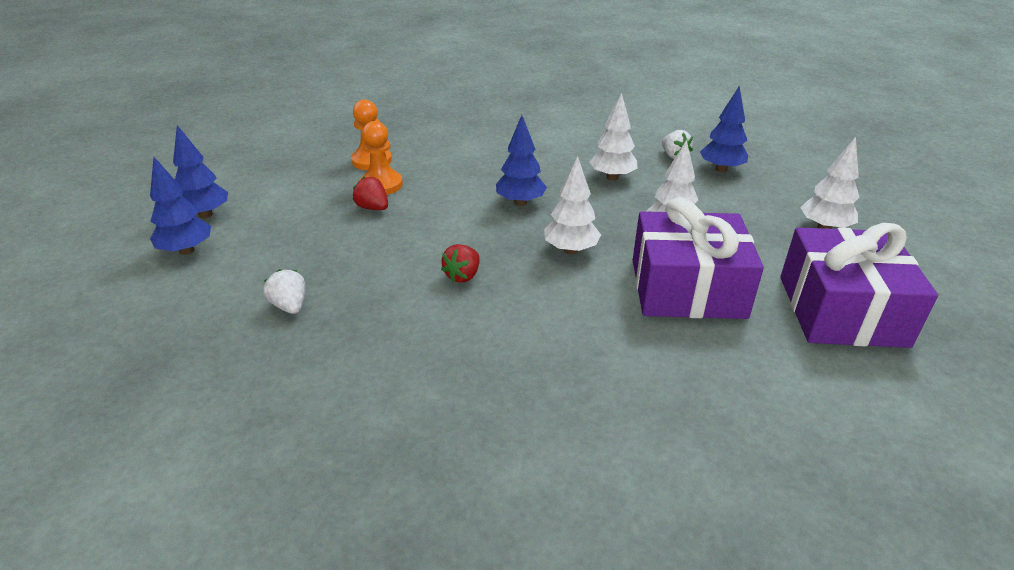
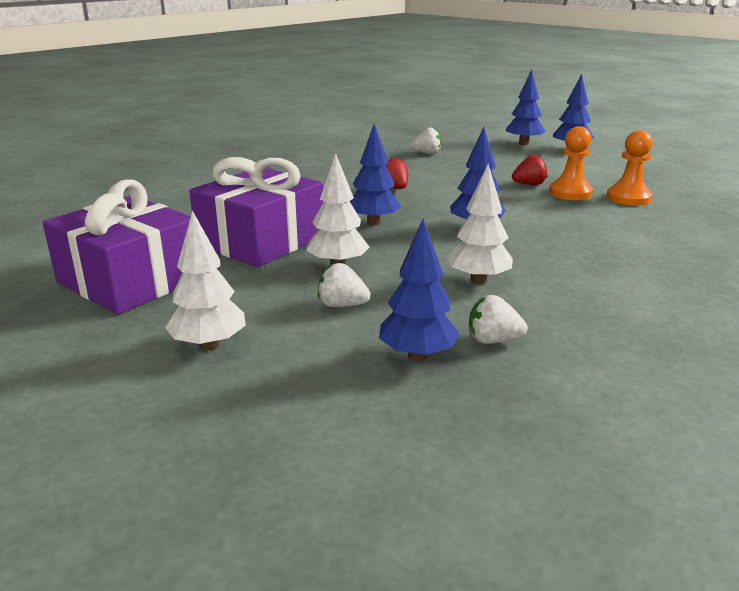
camera: 125 degrees right, 10 degrees down
(570, 250) = (373, 223): white tree -> blue tree
(714, 207) = (342, 305): none -> white strawberry

